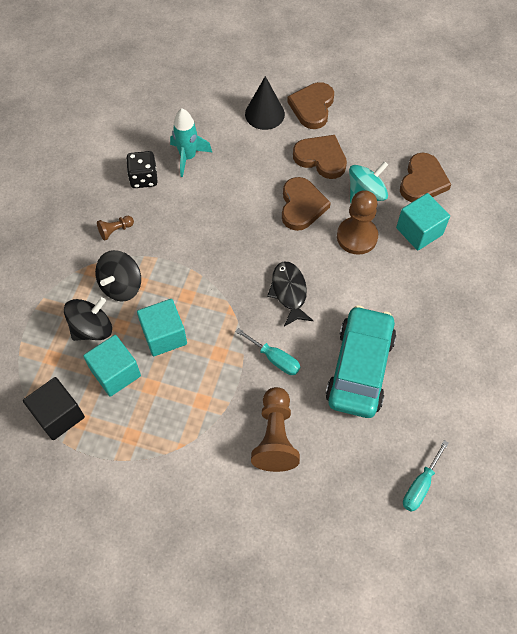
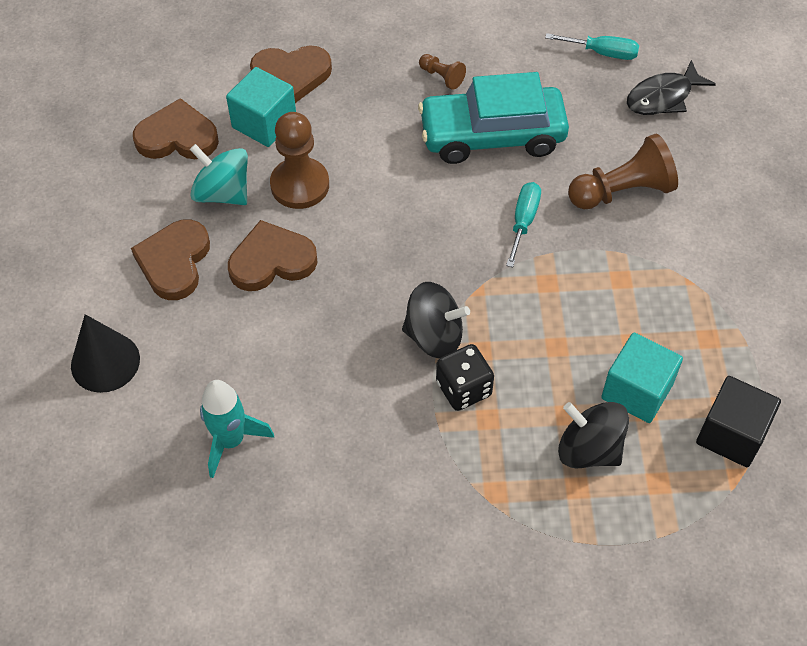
camera: 110 degrees left, 5 degrees down
(115, 230) = (412, 490): brown pawn -> brown pawn (441, 77)
(121, 286) = (504, 440): black spinning top -> black spinning top (434, 336)
(144, 178) = (296, 490): black dice -> black dice (463, 388)
(164, 335) = (554, 355): turquoise cube -> none
(289, 292) = (420, 234): black fish -> black fish (663, 97)
(312, 107) = (73, 301): brown heart -> brown heart (291, 75)

